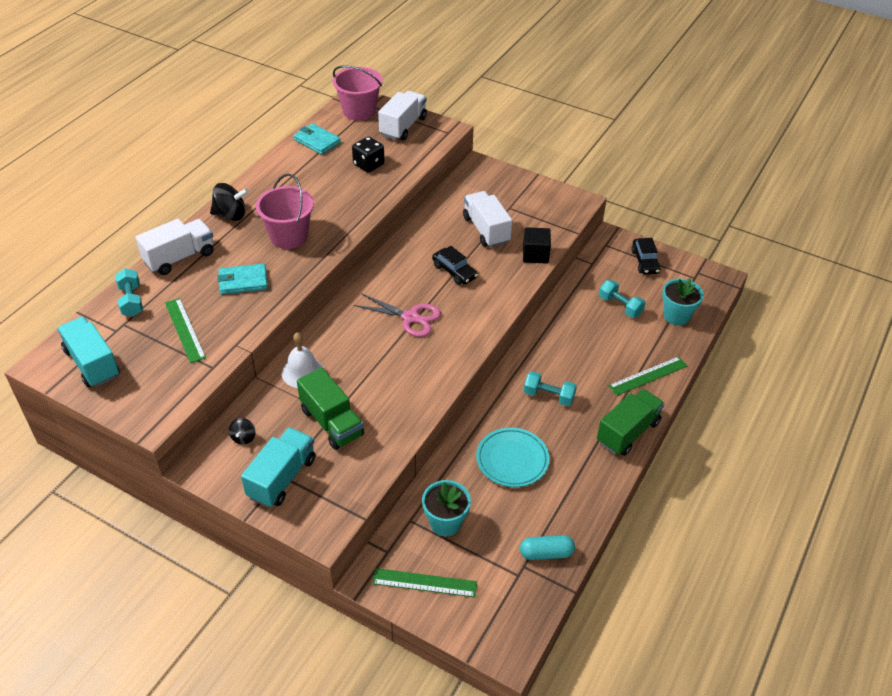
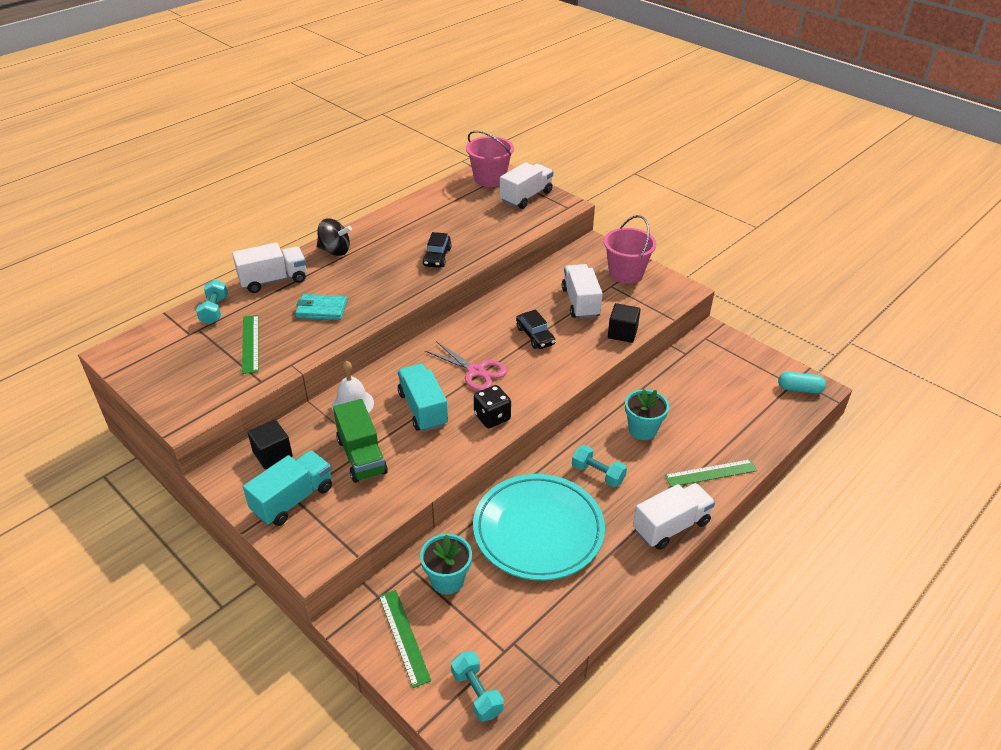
camera: 15 degrees right, 5 degrees down
(92, 363) = (156, 359): turquoise truck -> turquoise truck (423, 409)
(243, 438) = (272, 454): black spinning top -> black cube
(289, 236) = (380, 276): pink bucket -> pink bucket (626, 273)
(317, 141) = (440, 199): turquoise wallet -> none
(368, 165) = (480, 225): black dice -> black dice (492, 417)
(424, 582) = (404, 637): green ruler -> green ruler turned 45 degrees clockwise
(512, 460) = (538, 530): turquoise plate -> turquoise plate, size x1.69
(546, 553) = (541, 634): turquoise capsule -> turquoise capsule (799, 389)
(620, 306) = (702, 399): turquoise dumbbell -> turquoise dumbbell (477, 693)
(628, 432) = (671, 526): green truck -> white truck
(645, 261) = (742, 360): black car -> black car (437, 257)
(676, 316) = (760, 418): turquoise flower pot -> turquoise flower pot (642, 430)

